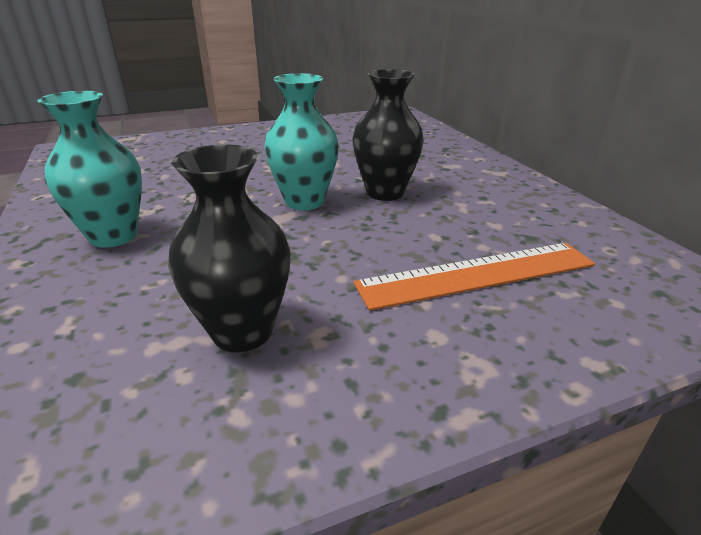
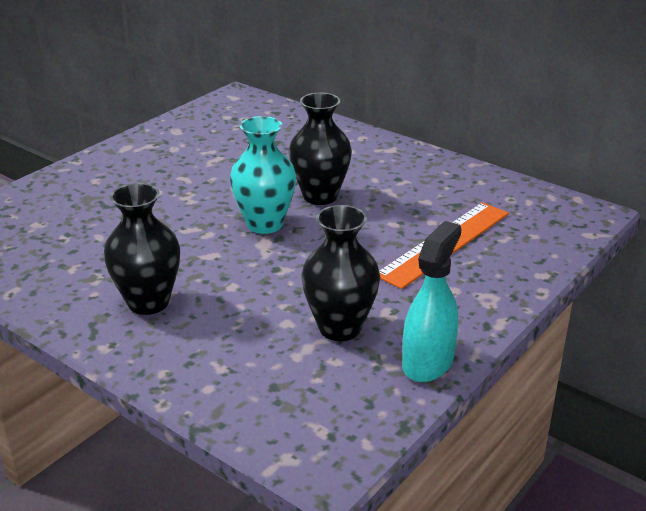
camera: 30 degrees left, 0 degrees up
(113, 236) = (148, 302): turquoise vase -> black vase
(292, 436) = (428, 362): none -> turquoise spray bottle

